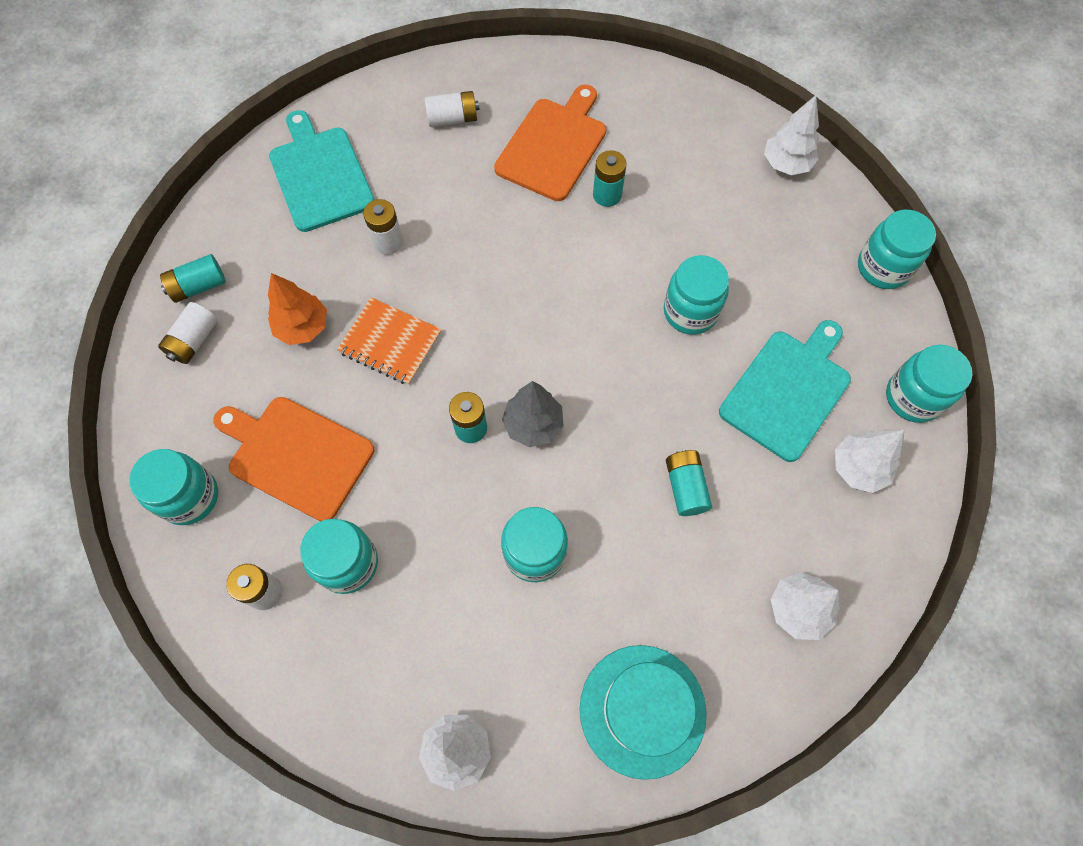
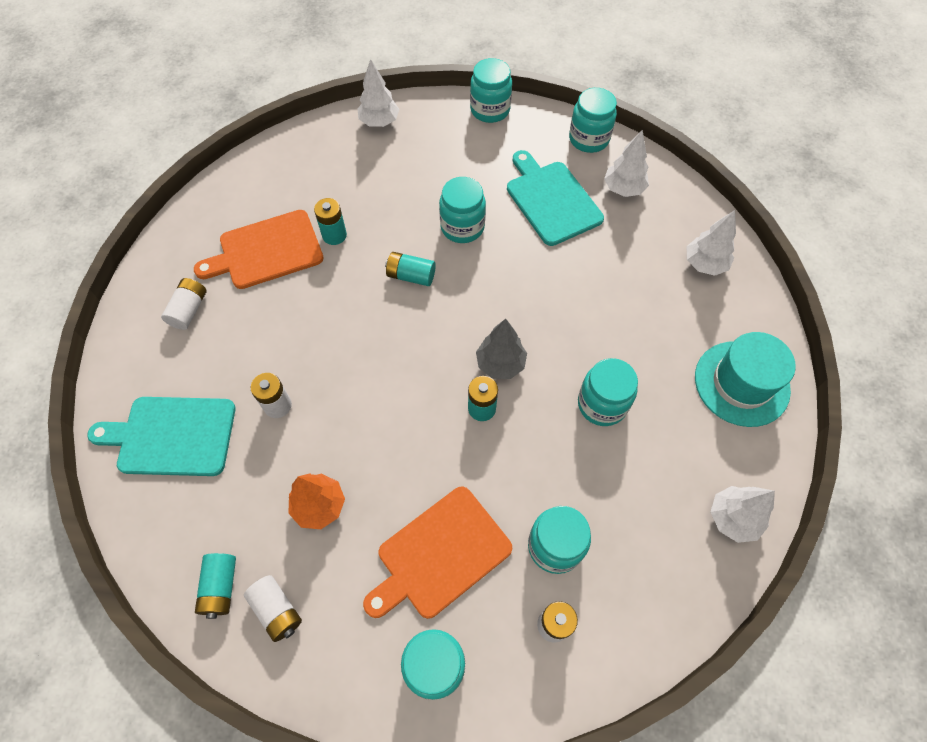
camera: 65 degrees left, 5 degrees down
(390, 342) = (374, 439): orange notebook -> none
(553, 146) = (266, 251): orange cutting board -> orange cutting board turned 75 degrees counterclockwise
(685, 487) = (594, 289): turquoise battery -> turquoise battery (411, 276)

